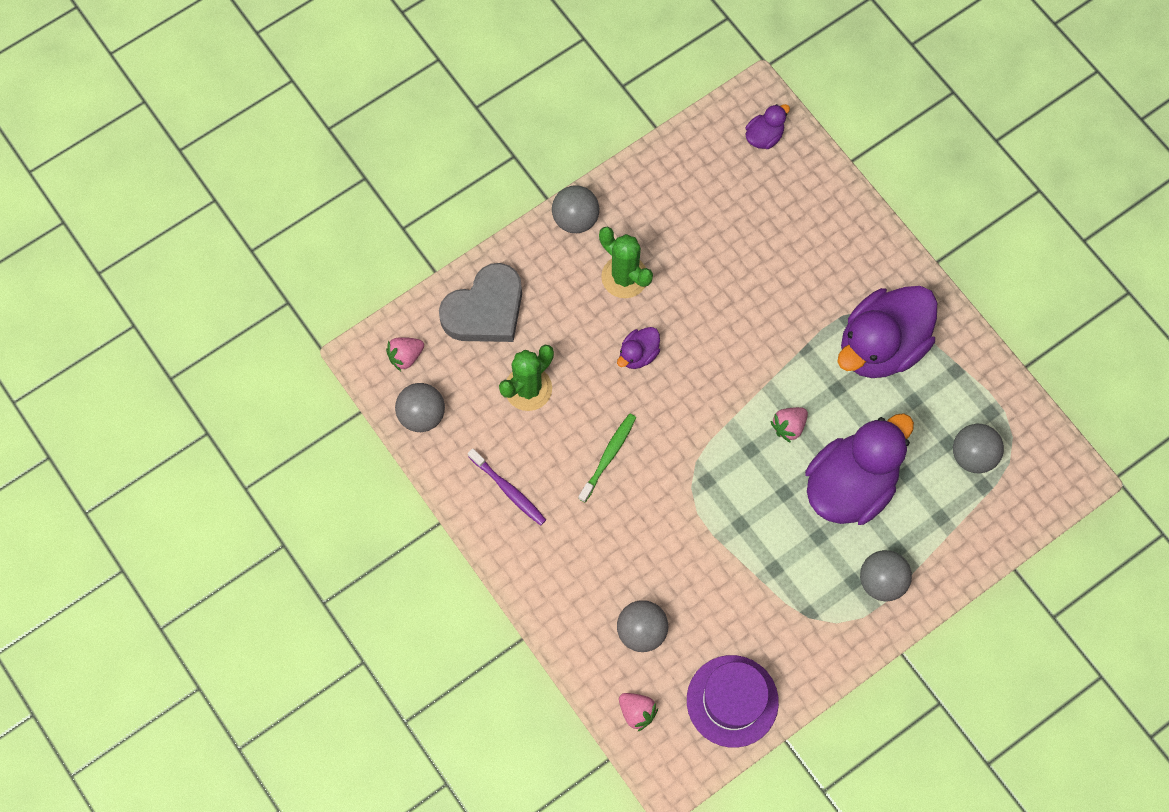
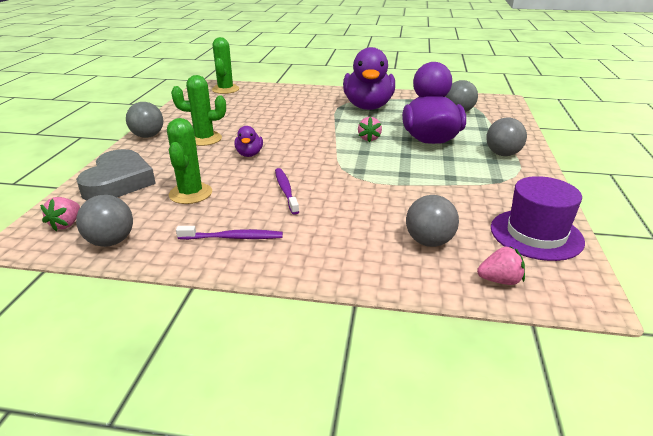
camera: 45 degrees left, 40 degrees down
(608, 456) = (286, 191): green toothbrush -> purple toothbrush
(764, 136) = (225, 89): purple duck -> green cactus

